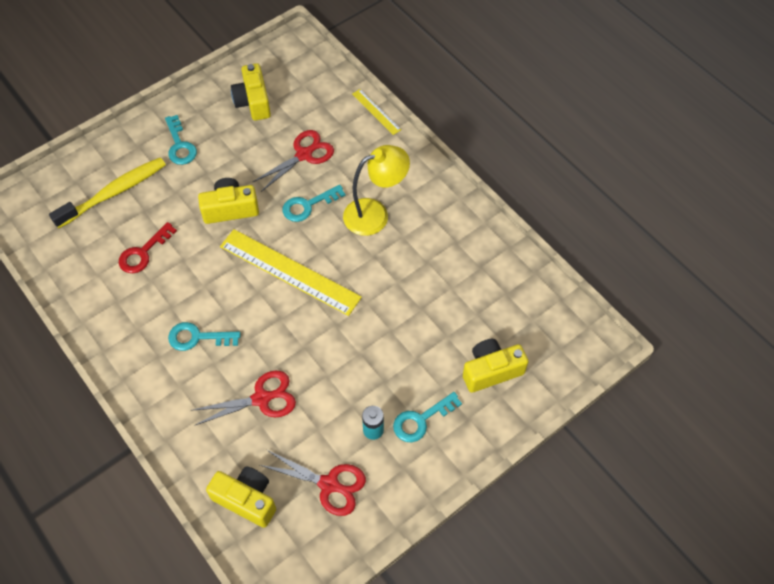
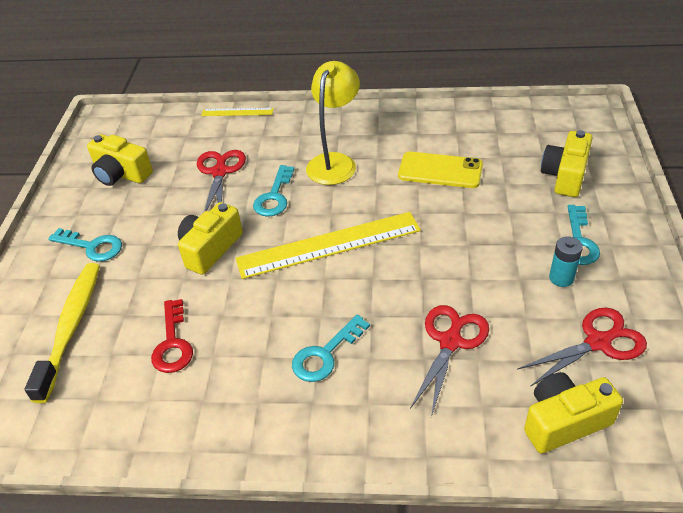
camera: 45 degrees left, 15 degrees down
(424, 285) = (440, 170): none -> yellow phone

